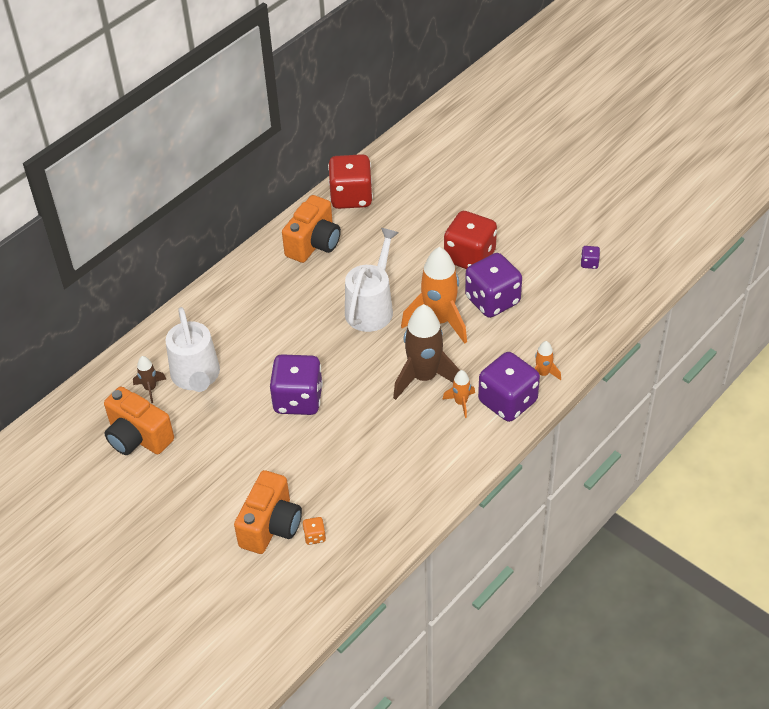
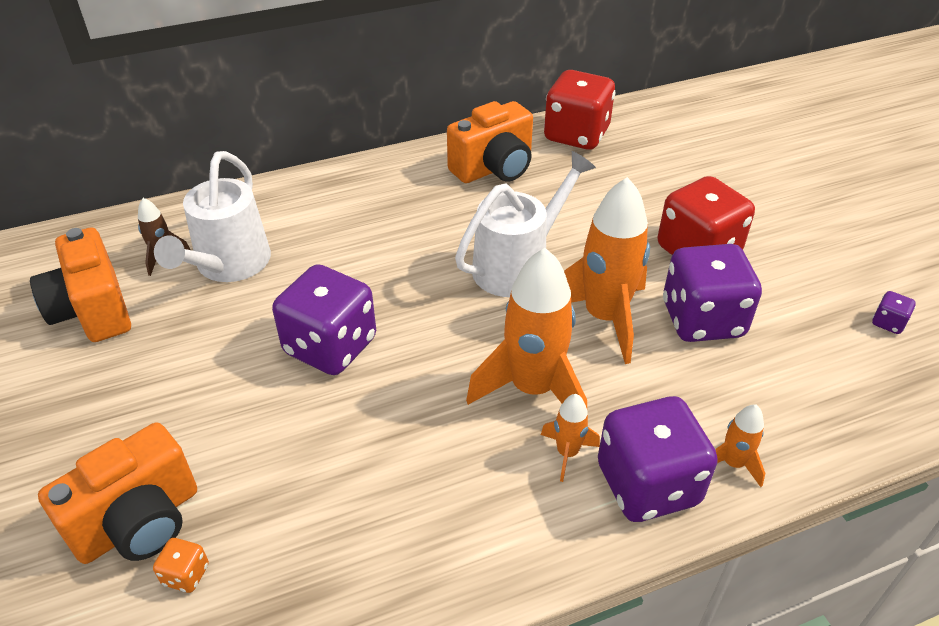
camera: 25 degrees right, 5 degrees down
(424, 377) = (532, 389): brown rocket -> orange rocket

